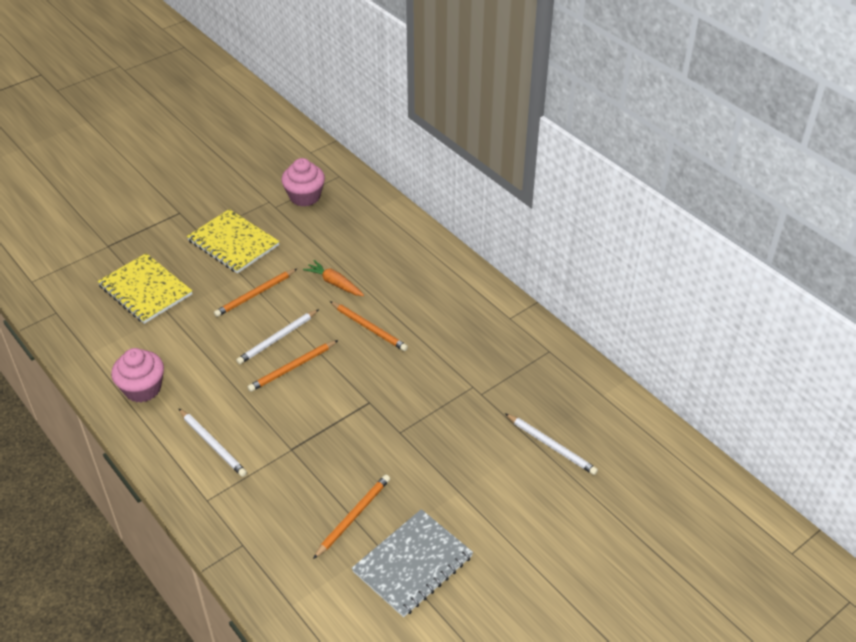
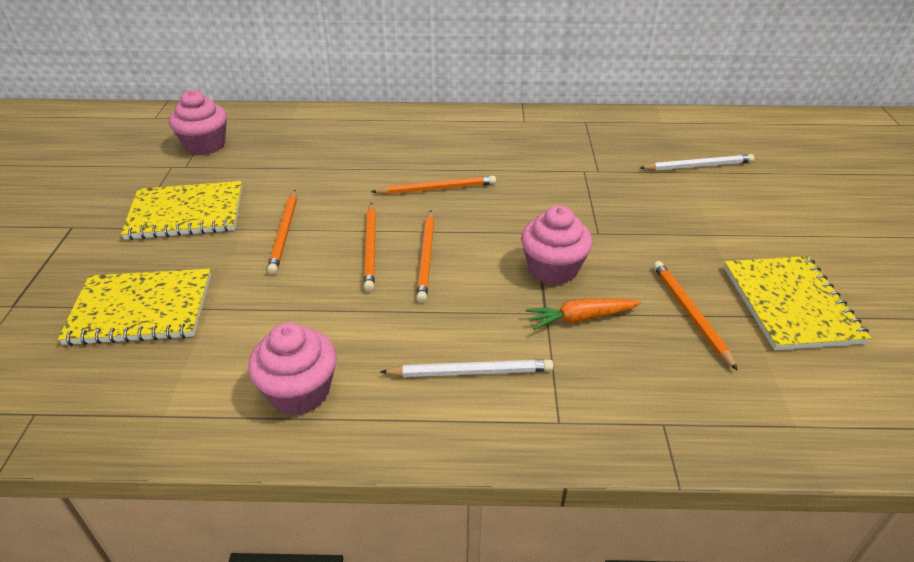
camera: 50 degrees left, 5 degrees down
(277, 339) = (371, 248): white pencil -> orange pencil
(335, 283) = (348, 181): orange carrot -> orange carrot (581, 318)
(337, 430) = (553, 269): none -> pink cupcake
(412, 564) = (790, 304): grey notebook -> yellow notebook

